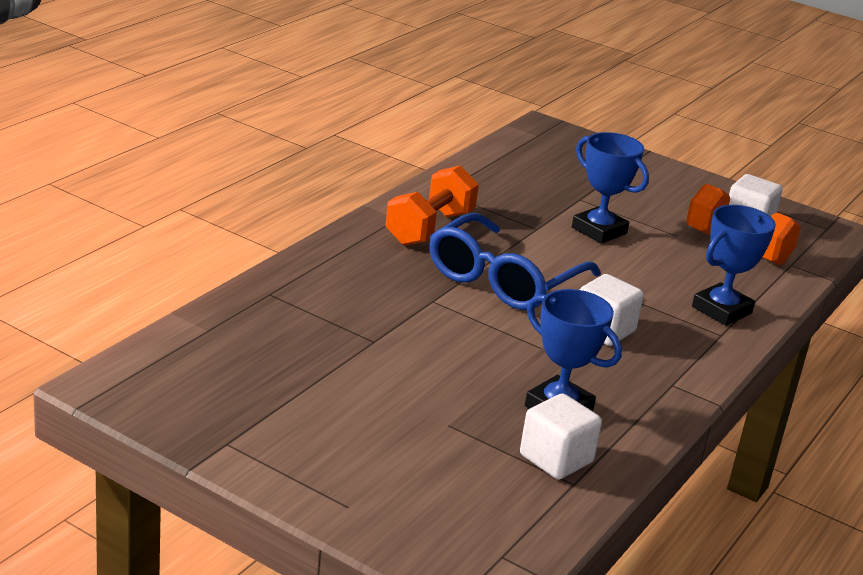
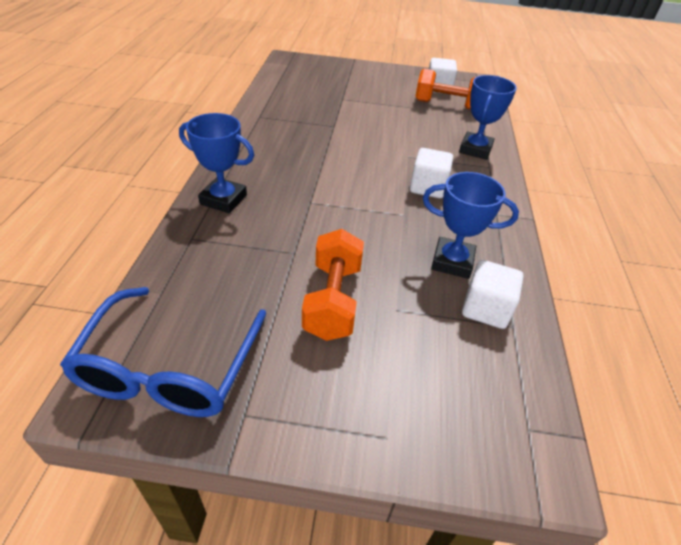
camera: 25 degrees left, 15 degrees up
(430, 228) = (270, 146): orange dumbbell -> orange dumbbell (333, 300)
(503, 280) = (342, 170): blue glasses -> blue glasses (169, 367)
(599, 230) = (369, 117): blue trophy -> blue trophy (223, 199)

